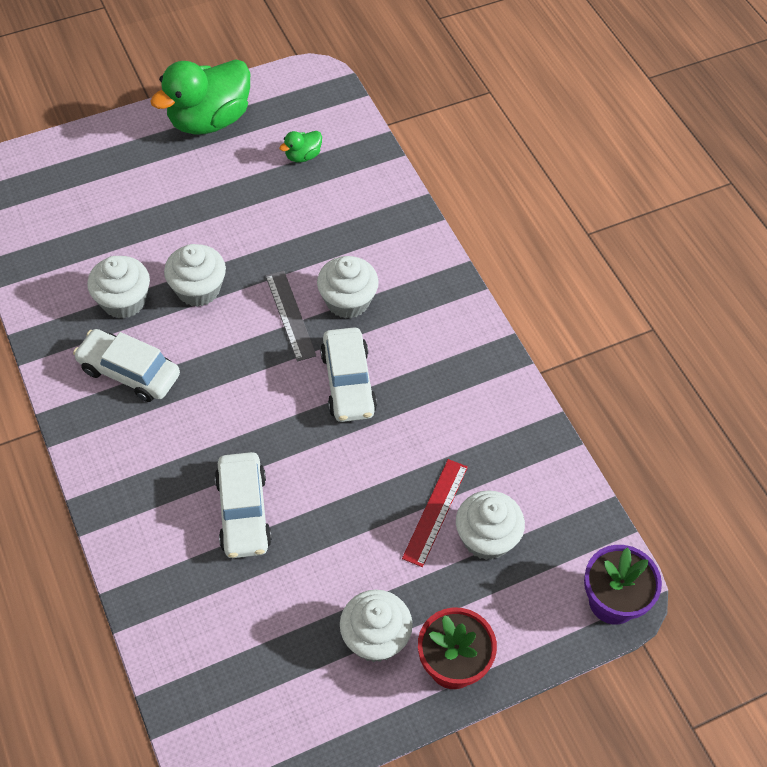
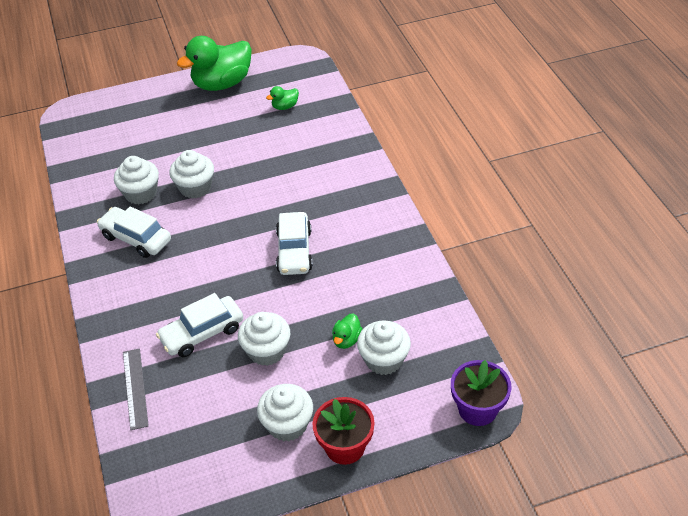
camera: 10 degrees right, 10 degrees down
(243, 512) = (202, 333): white car -> white car turned 60 degrees clockwise
(290, 315) = (259, 206): grey ruler -> grey ruler (135, 388)
(347, 301) = (302, 198): white cupcake -> white cupcake (266, 351)
(435, 512) = (346, 340): red ruler -> green duck

